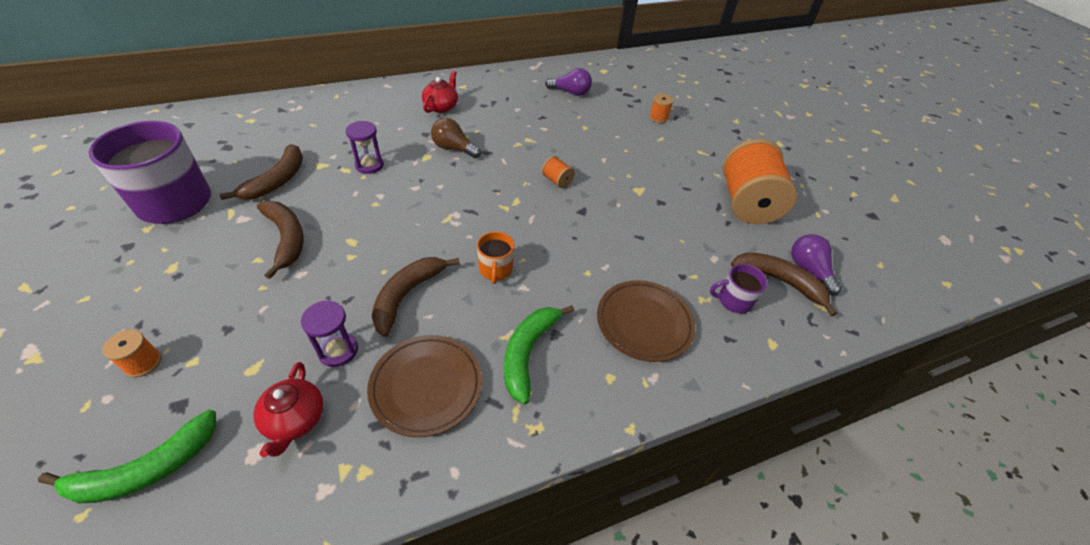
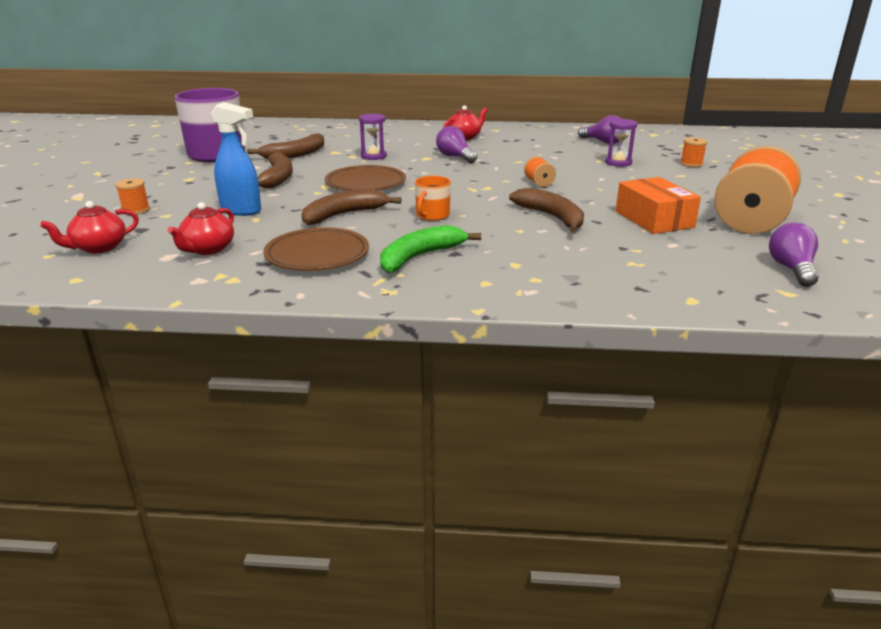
camera: 30 degrees right, 20 degrees down
(146, 469) = (99, 248): green banana -> red teapot
(285, 321) = (241, 210): none -> blue spray bottle
(338, 350) = (266, 228): purple hourglass -> purple hourglass (618, 163)
(454, 148) = (455, 157): brown light bulb -> purple light bulb
(644, 323) = (551, 263): brown plate -> brown plate (365, 183)
(680, 220) = (654, 219): none -> orange box
(733, 300) = (669, 269): purple mug -> none
(779, 281) = (742, 269): brown banana -> brown banana (552, 217)

